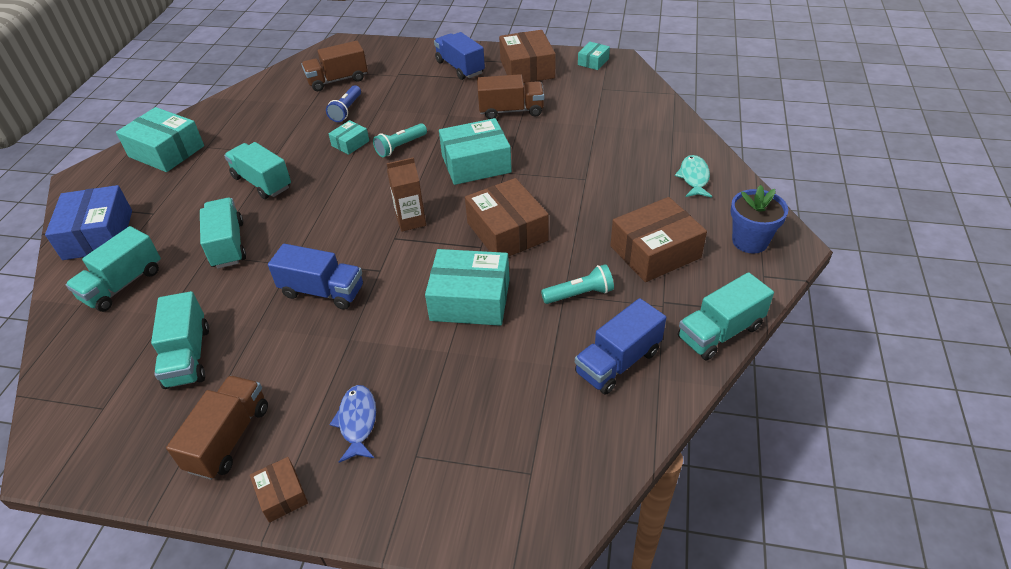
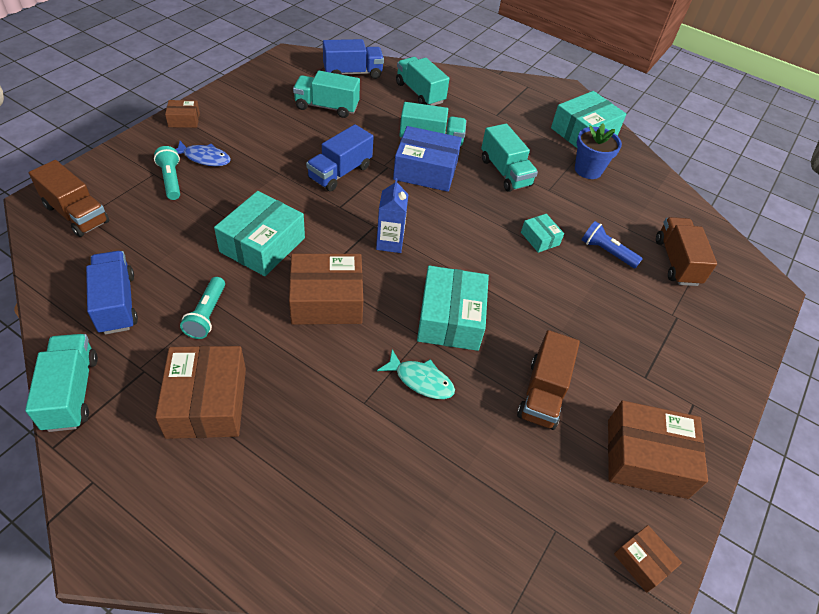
camera: 105 degrees right, 5 degrees up
(98, 235) = (485, 90): blue box -> blue box (425, 170)
(229, 438) = (244, 110): brown truck -> brown truck (76, 214)
(262, 182) = (505, 172): turquoise truck -> turquoise truck turned 90 degrees clockwise
(400, 147) = (515, 271): turquoise flashlight -> turquoise flashlight (171, 180)
(411, 221) = (390, 242): brown carton -> blue carton
(460, 67) = (673, 382): blue truck -> blue truck (352, 73)
(593, 62) = (642, 562): turquoise box -> brown box
(694, 177) = (290, 522): turquoise fish -> turquoise fish (421, 380)
(750, 241) = (145, 506): blue flower pot -> blue flower pot (588, 170)

